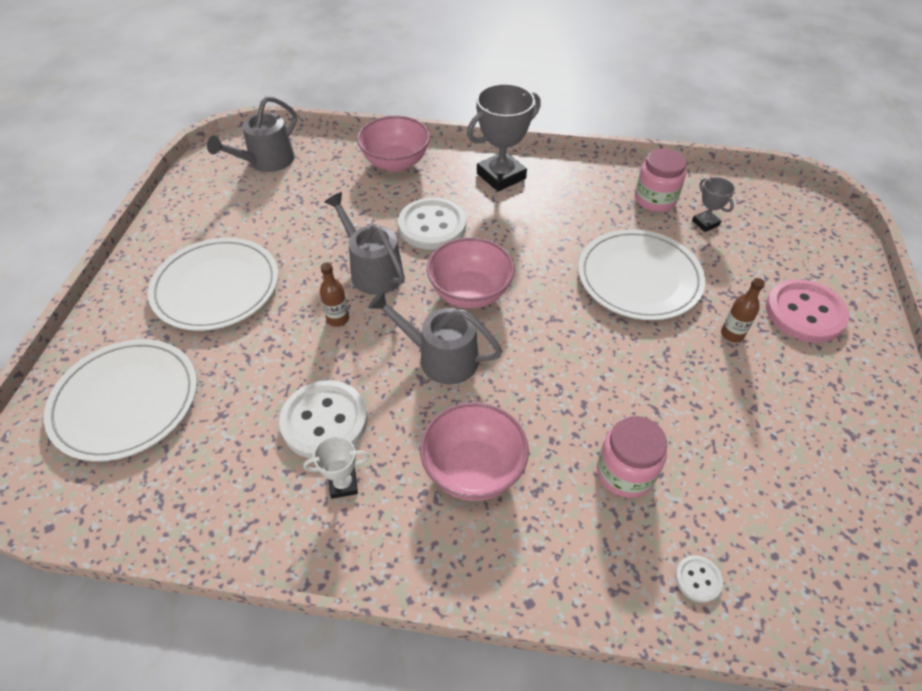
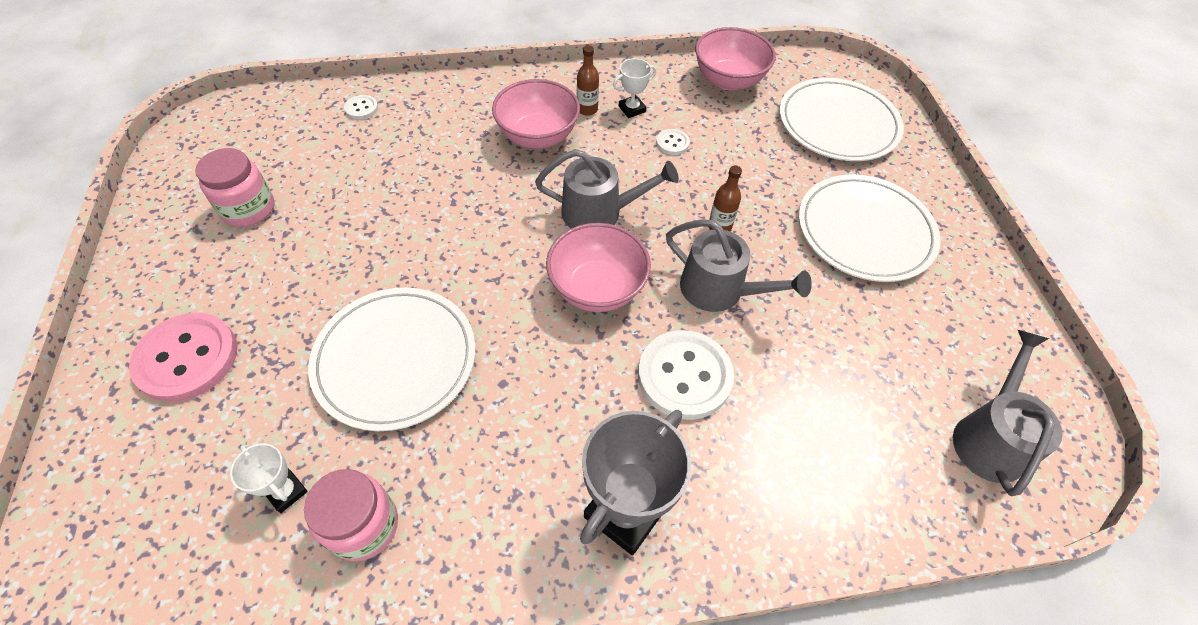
camera: 160 degrees right, 5 degrees up
(324, 421) = (672, 143): white button -> white button, size x0.45
(395, 163) = (804, 494): pink bowl -> pink bowl (728, 80)
(625, 473) = (414, 158): pink jar -> pink jar (249, 209)
(705, 223) = (286, 492): grey trophy -> white trophy
(732, 334) = (289, 307): brown bottle -> brown bottle (587, 109)

